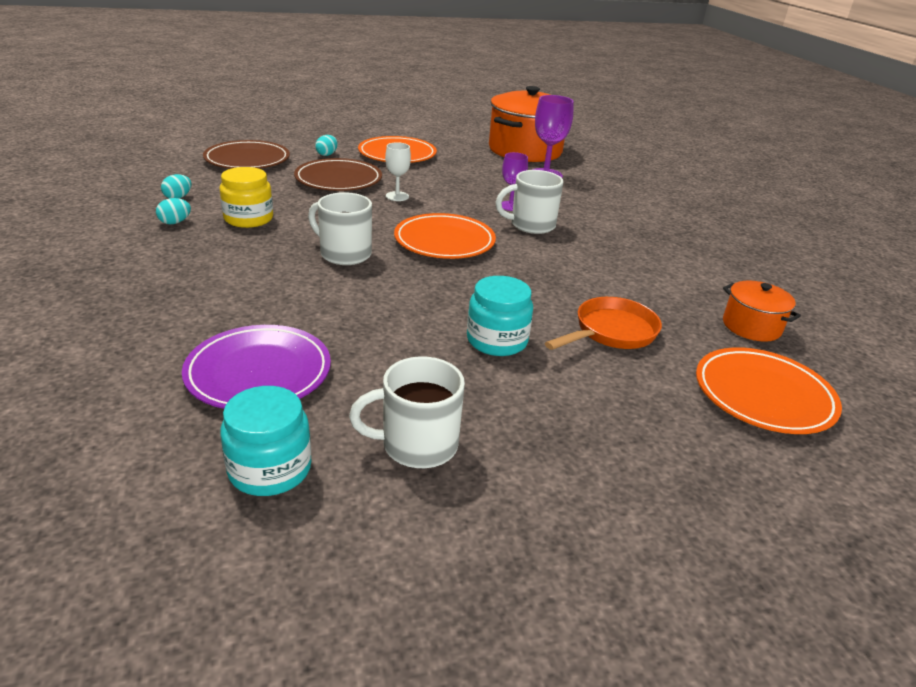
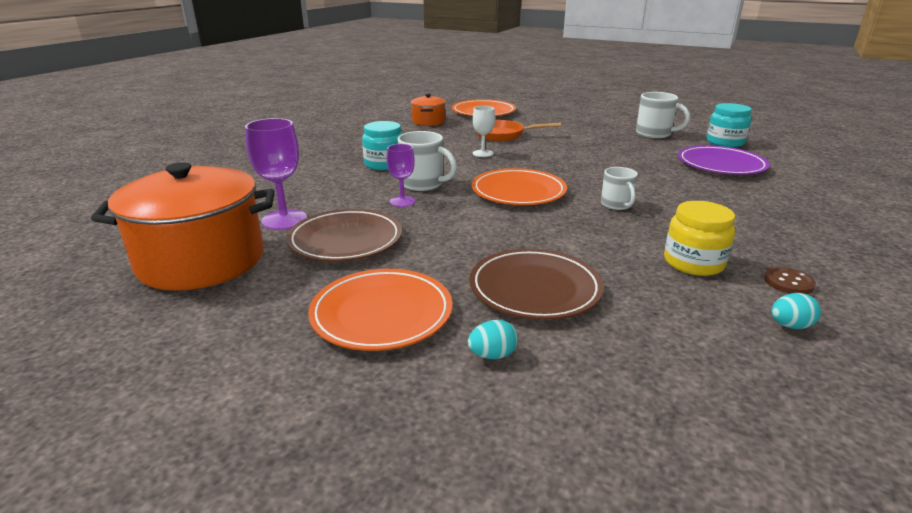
camera: 135 degrees left, 5 degrees down
(175, 222) = (788, 282): turquoise egg -> brown button
(247, 160) = (652, 391): brown plate -> brown plate (346, 240)
(344, 254) = (617, 205): white mug -> white mug, size x0.66
(397, 196) = (494, 243): white goblet -> white goblet (483, 153)
(497, 340) = (571, 146): turquoise jar -> turquoise jar (384, 164)

